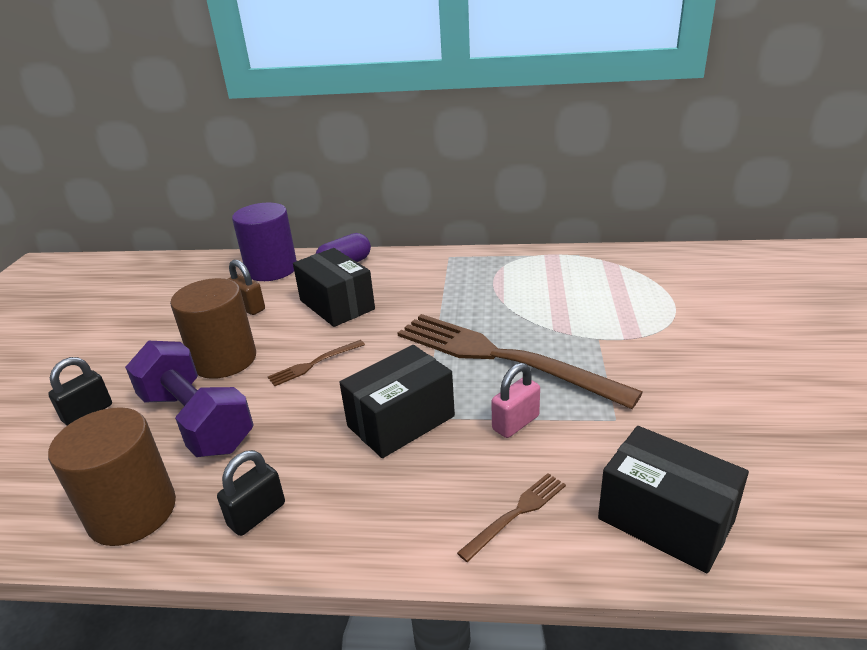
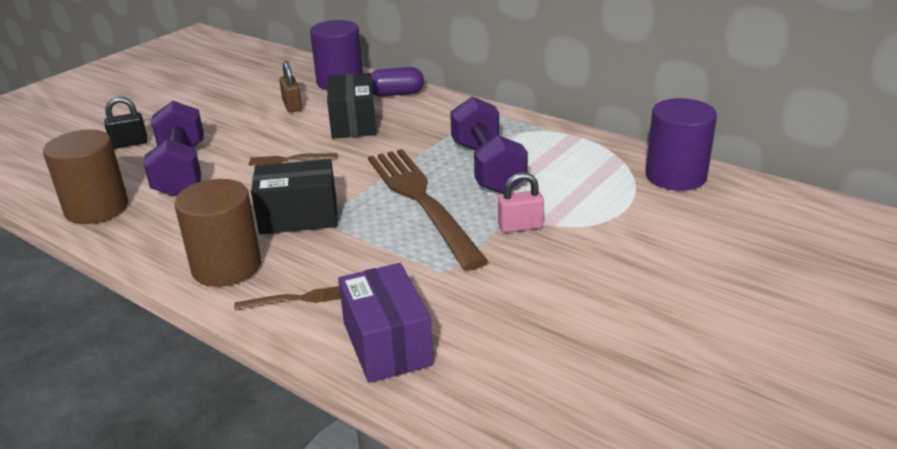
camera: 30 degrees right, 0 degrees up
(224, 360) = (238, 137): brown cylinder -> brown cylinder (226, 266)
(257, 515) = (155, 236): black padlock -> none
(515, 423) = (371, 247): pink padlock -> pink padlock (520, 226)
(517, 305) = (487, 167): none -> purple dumbbell
(665, 520) = (387, 344): black box -> purple box
(670, 263) = (675, 176): none -> purple cylinder

